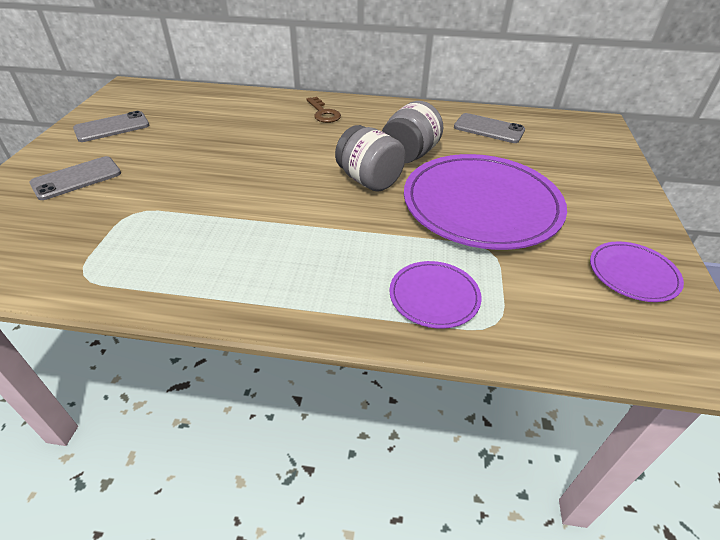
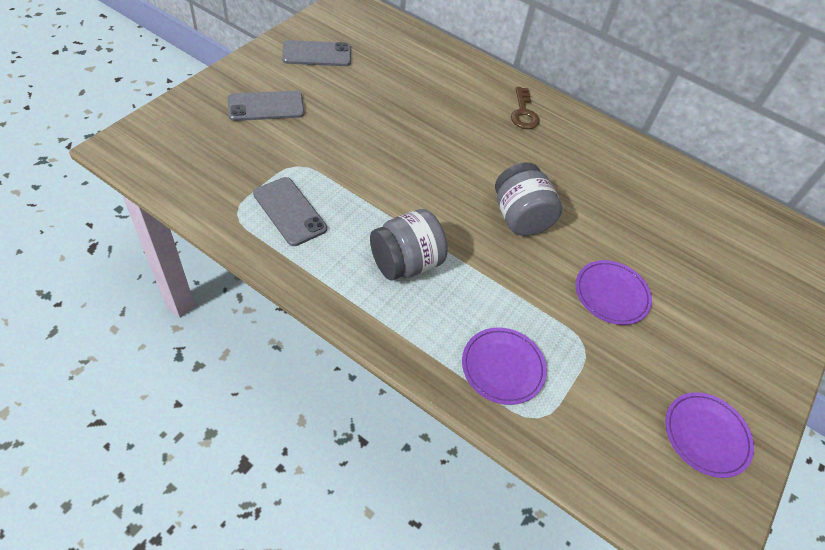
camera: 20 degrees right, 10 degrees up
(409, 155) = (579, 203): grey jar -> grey jar (406, 263)
(481, 205) = (611, 294): purple plate -> purple plate, size x0.47
(489, 129) = (687, 204): grey phone -> grey phone (289, 211)

